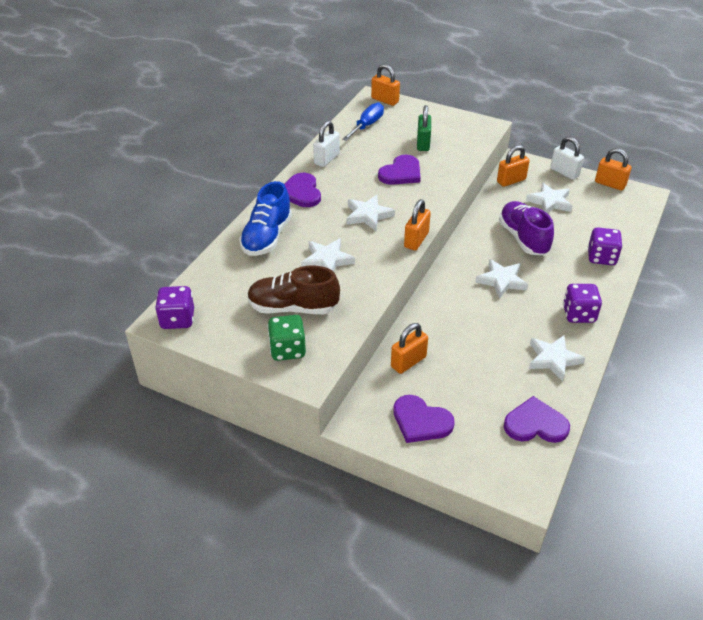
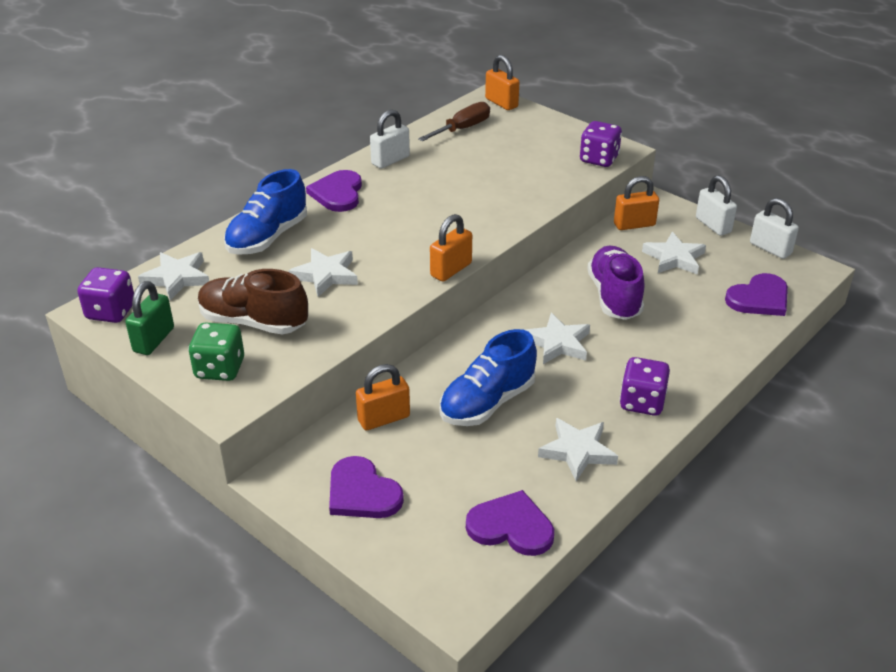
camera: 15 degrees right, 5 degrees down
(367, 125) = (462, 129): blue screwdriver -> brown screwdriver
(368, 215) = (406, 232): white star -> white star (177, 278)
(401, 173) = (475, 189): purple heart -> purple heart (759, 298)
(423, 143) = (523, 159): green padlock -> green padlock (154, 340)
(475, 335) = (487, 402): none -> blue shoe
(601, 257) = (711, 337): purple dice -> purple dice (599, 159)
(610, 184) = (770, 248): orange padlock -> white padlock

